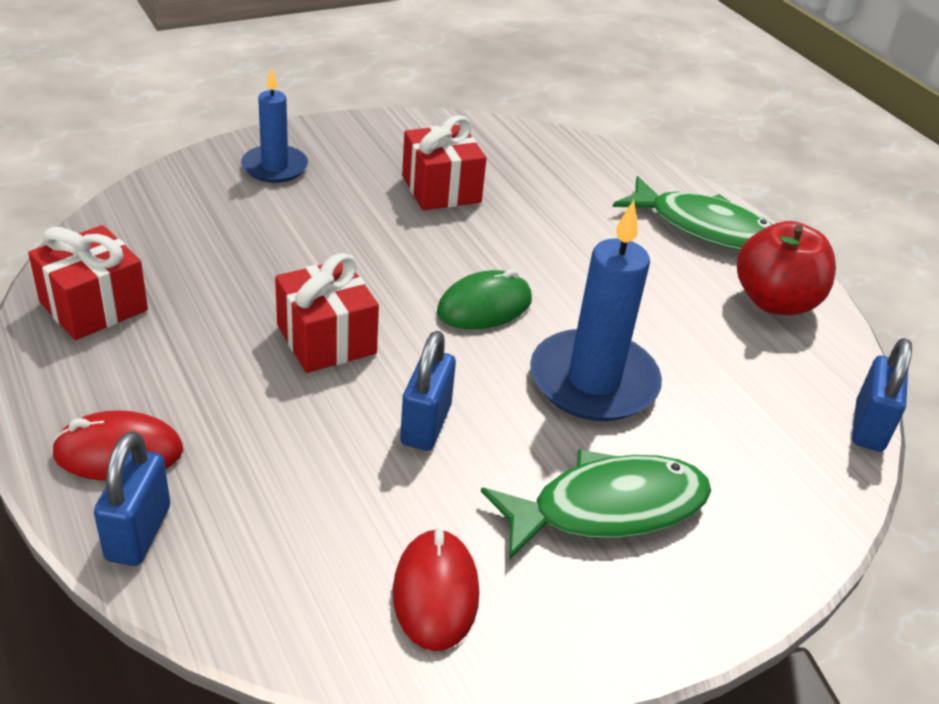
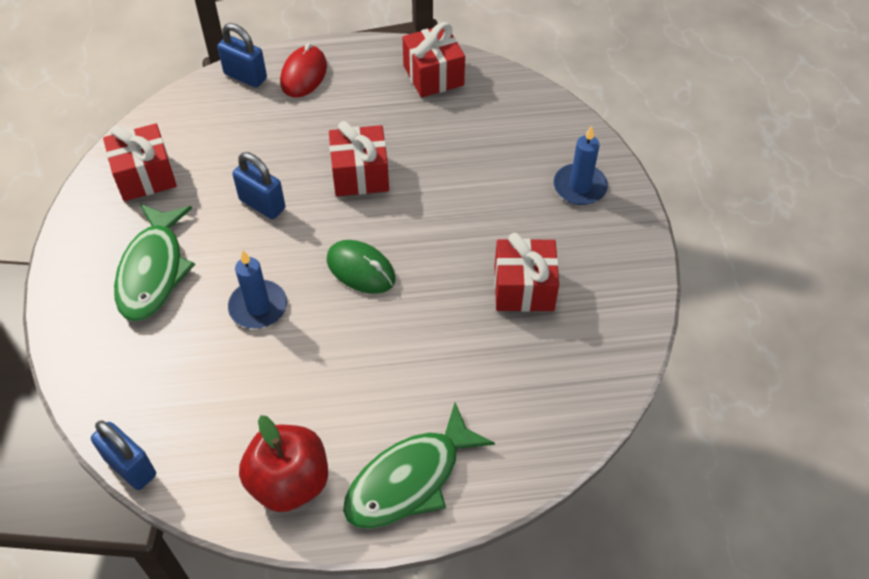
camera: 115 degrees right, 15 degrees up
(435, 593) = (145, 176): red mouse -> red gift
(484, 307) = (361, 269): green mouse -> green mouse turned 45 degrees counterclockwise
(593, 381) = (258, 307): blue candle -> blue candle, size x0.62

